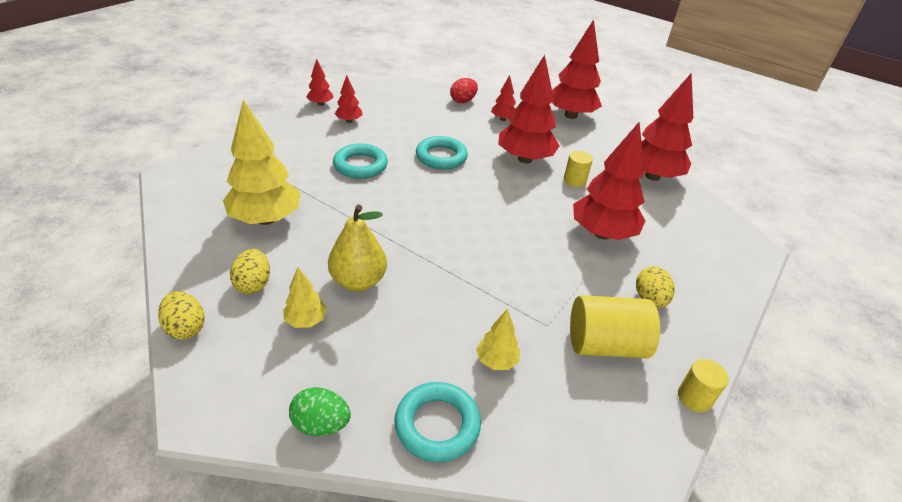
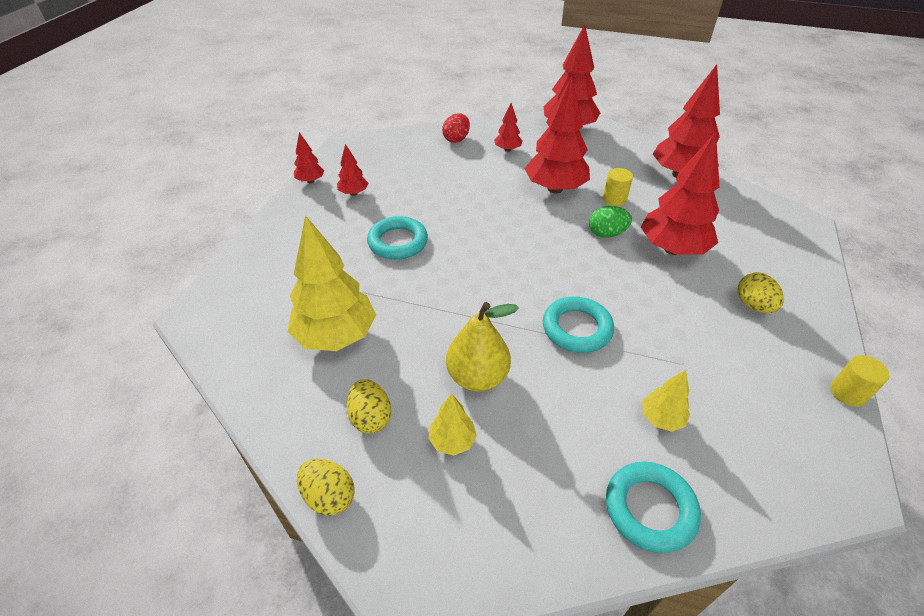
camera: 15 degrees left, 5 degrees up
(321, 424) = (540, 553): green egg -> green egg (606, 234)
(441, 157) = (473, 209): turquoise ring -> turquoise ring (576, 328)
(605, 345) = (744, 366): yellow cylinder -> none

